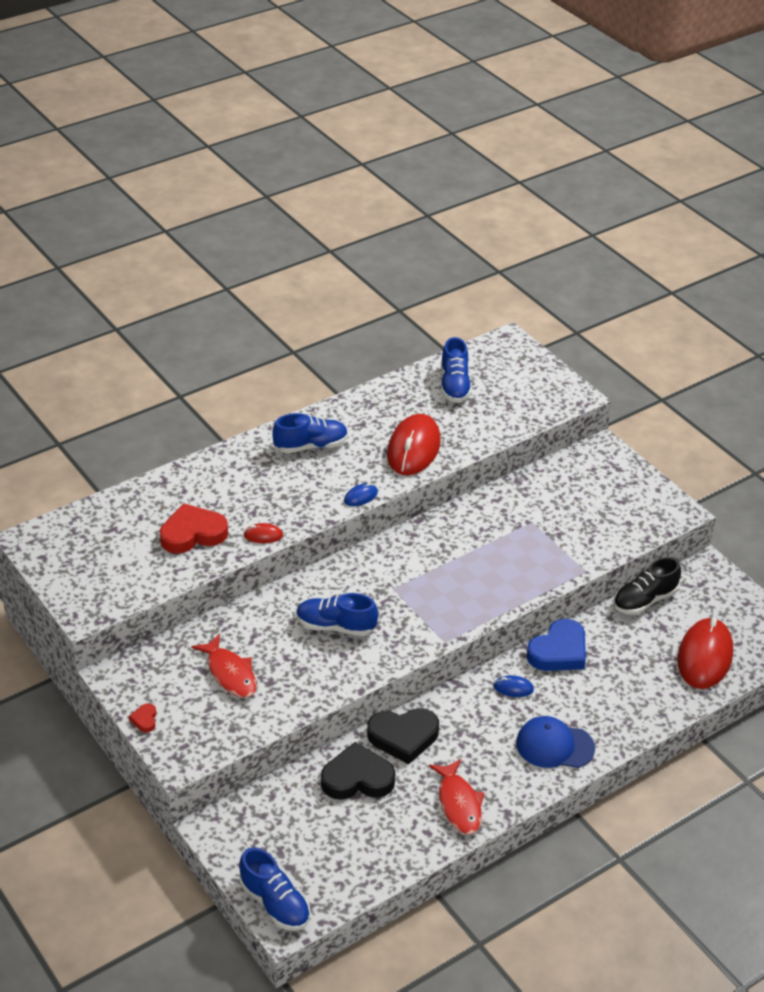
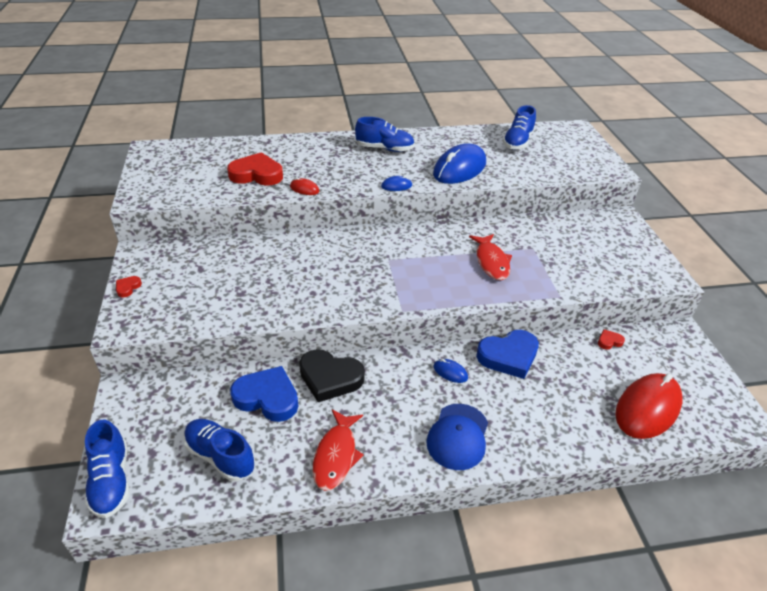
camera: 25 degrees right, 0 degrees up
(230, 673) = (217, 277): red fish -> red fish (491, 262)
(335, 626) = (323, 271): blue shoe -> blue shoe (220, 456)
(357, 778) = (267, 397): black heart -> blue heart
(413, 449) = (459, 169): red mouse -> blue mouse
(554, 746) = (458, 436): blue cap -> blue cap turned 105 degrees counterclockwise
(644, 600) = (609, 341): black shoe -> red heart

